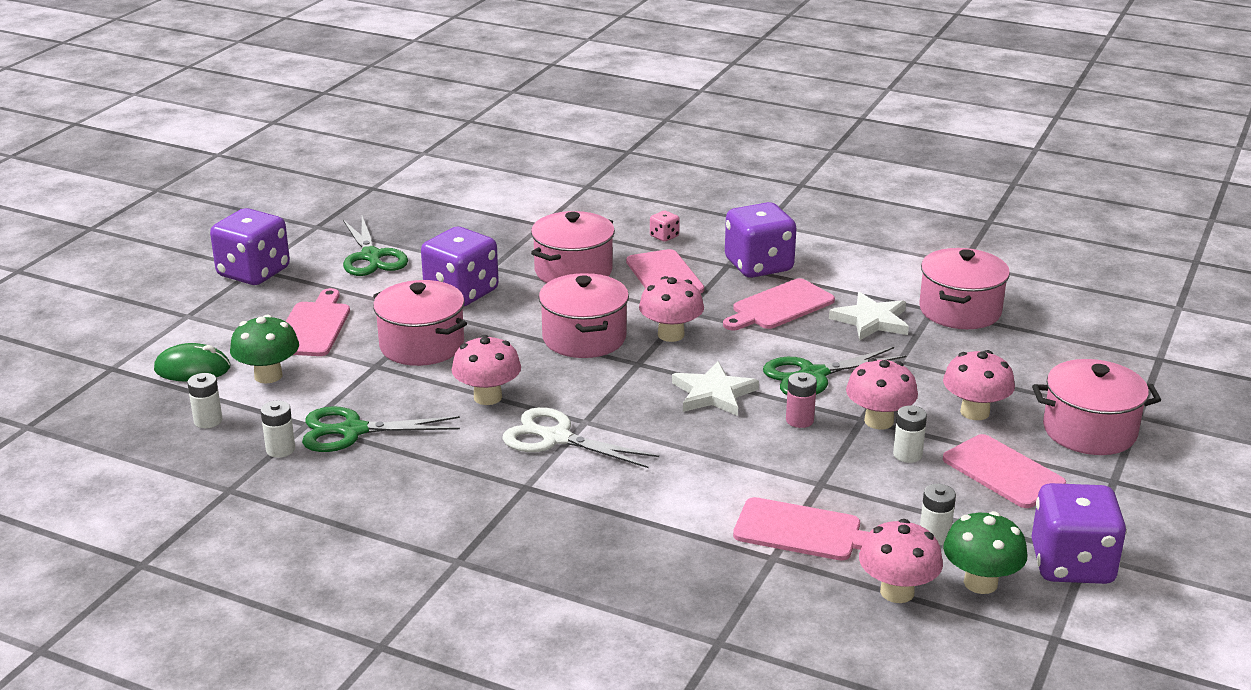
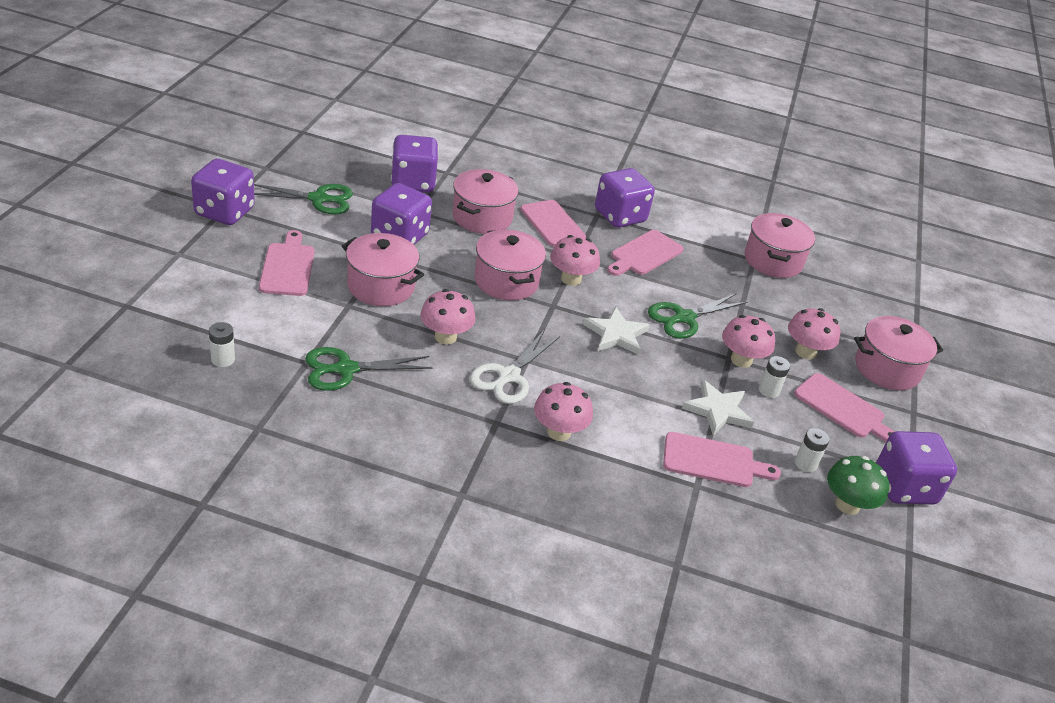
camera: 15 degrees left, 10 degrees up
(192, 369) = (196, 307): green mouse -> none
(268, 376) = (262, 315): green mushroom -> none
(280, 449) = (291, 388): white battery -> none
(371, 257) = (318, 199): green scissors -> green scissors turned 60 degrees counterclockwise
(495, 237) = (413, 183): none -> purple dice
(556, 438) = (508, 376): white scissors -> white scissors turned 75 degrees counterclockwise
(664, 236) = (543, 187): pink dice -> none
(799, 420) = (685, 359): pink battery -> none
(871, 320) = (713, 268): white star -> white star (718, 410)
(897, 592) = (792, 515): pink mushroom -> pink mushroom (559, 432)

